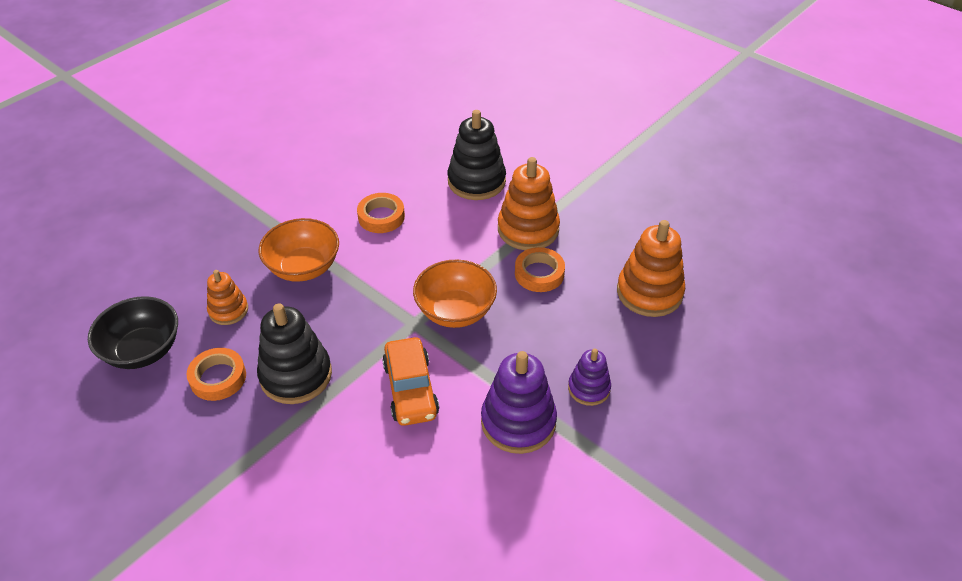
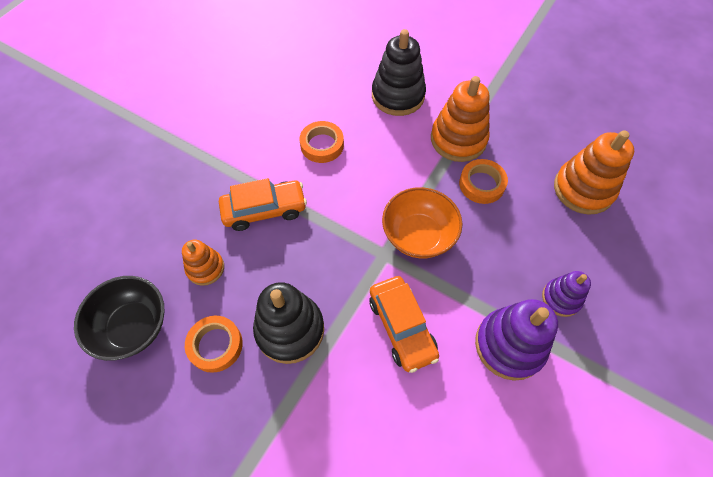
camera: 10 degrees left, 15 degrees up
(303, 267) = (264, 210): orange bowl -> orange car

